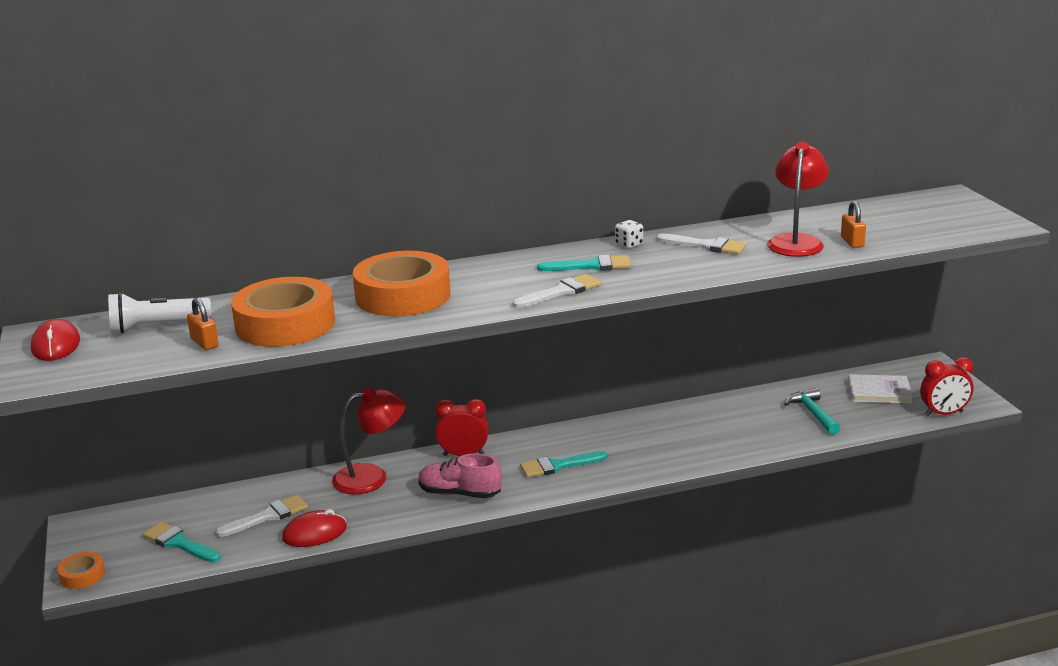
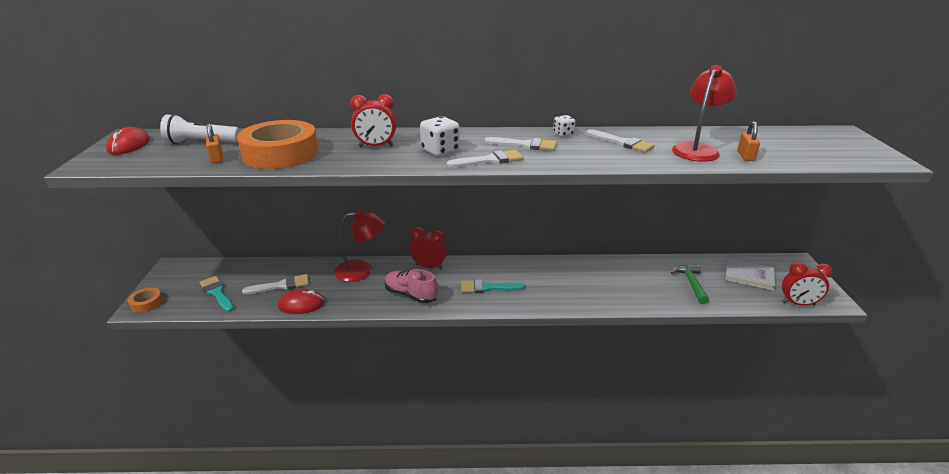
camera: 15 degrees right, 5 degrees up
(403, 295) = (376, 146): orange tape -> red clock
(491, 289) = (440, 151): none -> white dice
(591, 266) = (525, 145): turquoise brush -> white brush
(812, 413) = (691, 283): turquoise hammer -> green hammer

